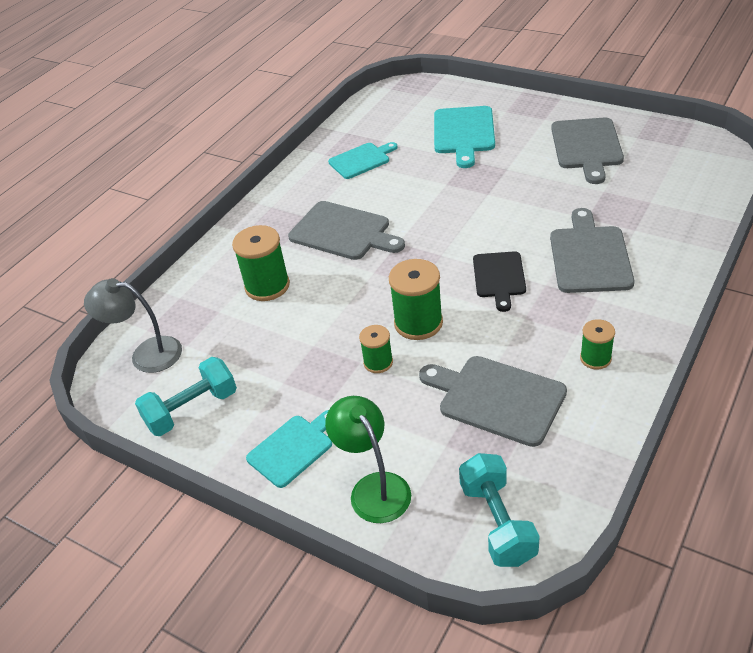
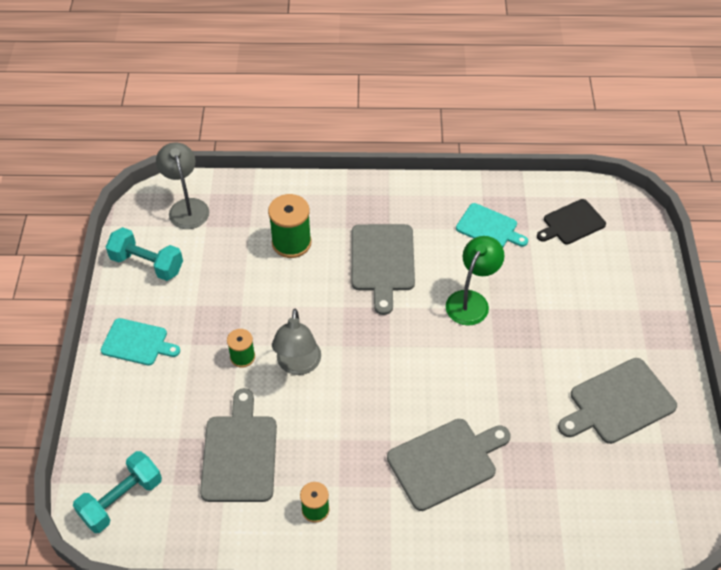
camera: 55 degrees right, 10 degrees up
(374, 487) = (122, 409): green lamp -> green lamp (471, 301)
(418, 323) = (298, 365): green spool -> grey lamp
(464, 133) = (579, 289): turquoise cutting board -> none
(499, 277) = (381, 401): black cutting board -> black cutting board (571, 223)

